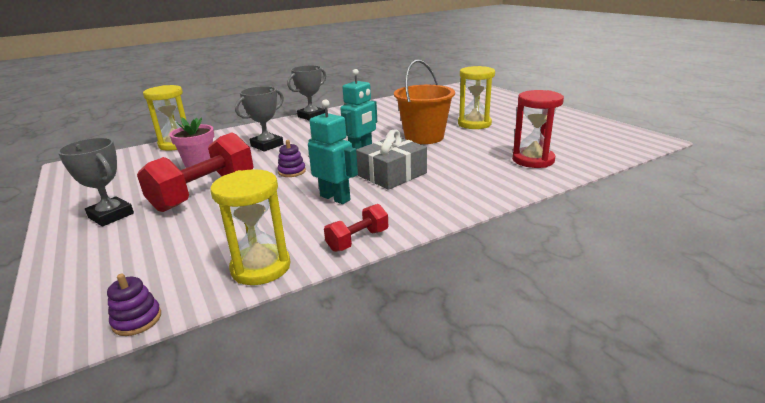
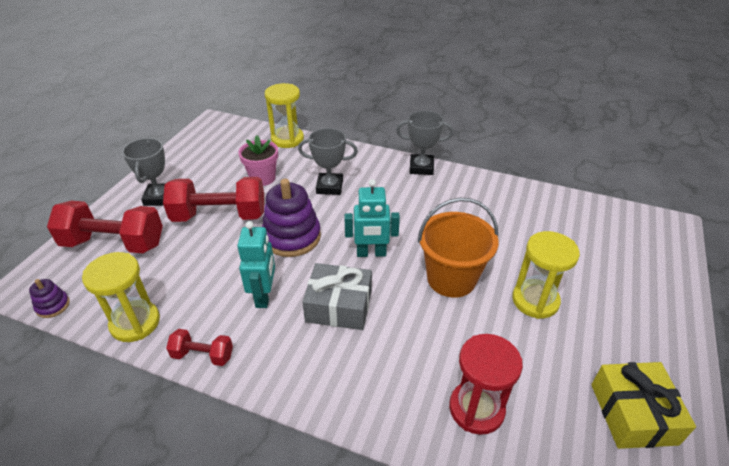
camera: 50 degrees right, 15 degrees up
(121, 256) = (114, 243): none -> red dumbbell
(292, 171) = (292, 237): purple stacking toy -> purple stacking toy, size x2.10
(576, 128) = (633, 413): none -> yellow gift

